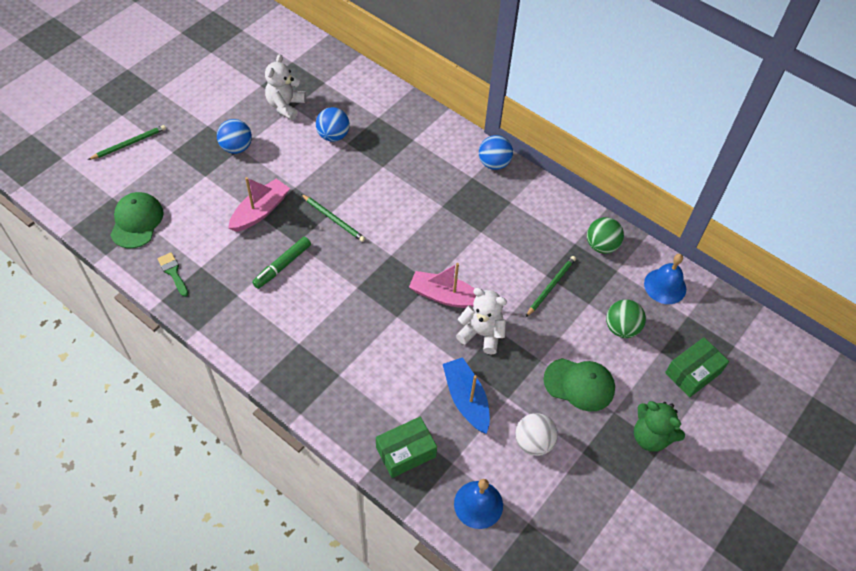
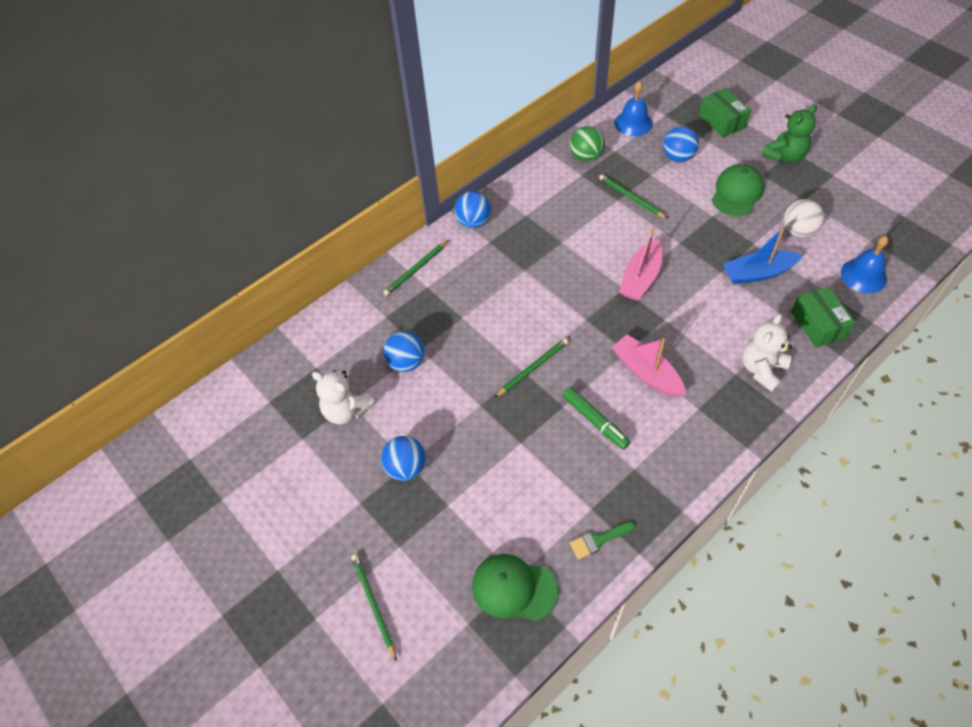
camera: 75 degrees left, 0 degrees up
(260, 211) = (513, 442): pink boat -> pink boat (646, 372)
(431, 130) = (416, 269): none -> green pencil
(481, 334) = (685, 254): white teddy bear -> white teddy bear (762, 369)
(621, 328) = (677, 157): green ball -> blue ball

